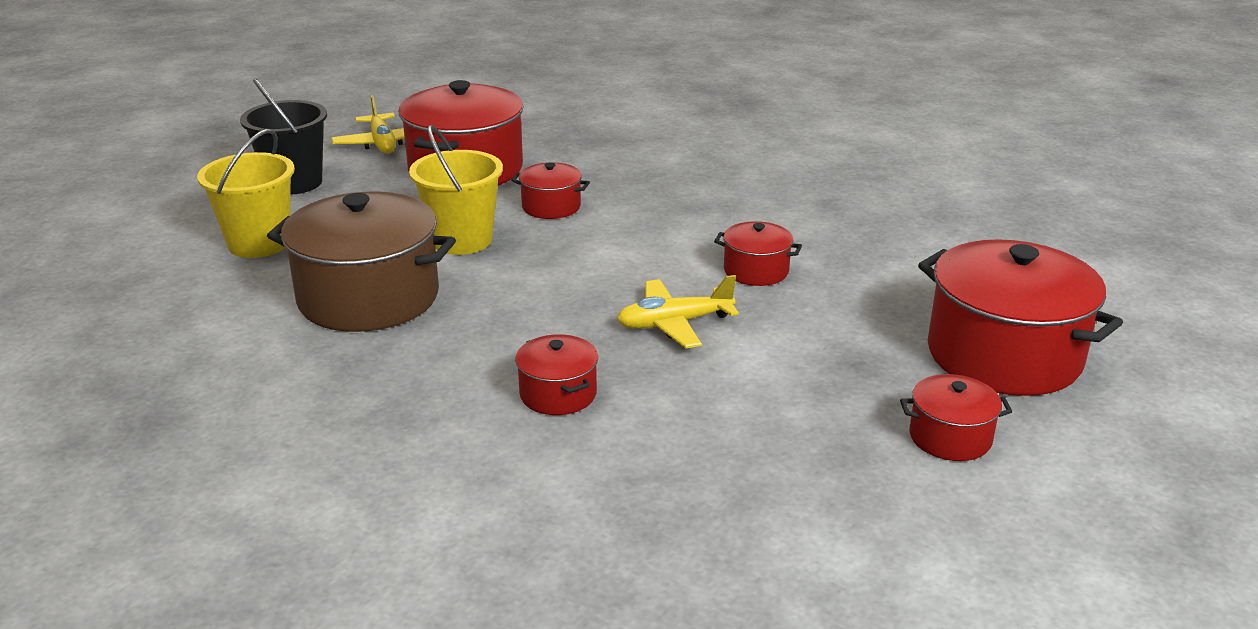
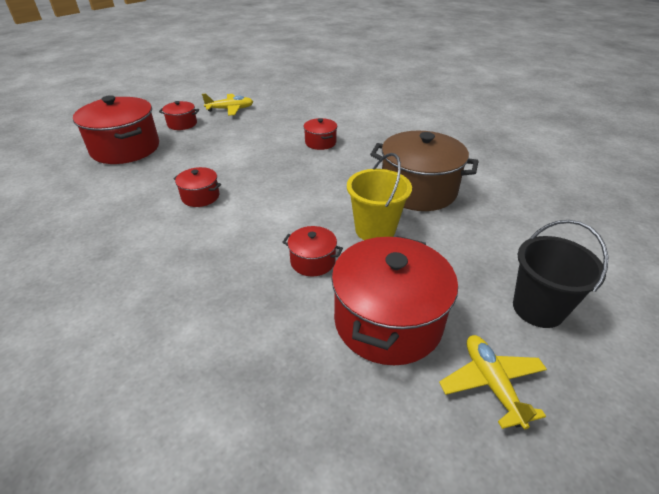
camera: 175 degrees left, 10 degrees up
(259, 243) = (511, 234): yellow bucket -> none
(674, 324) = (261, 168): yellow plane -> yellow plane (230, 109)

